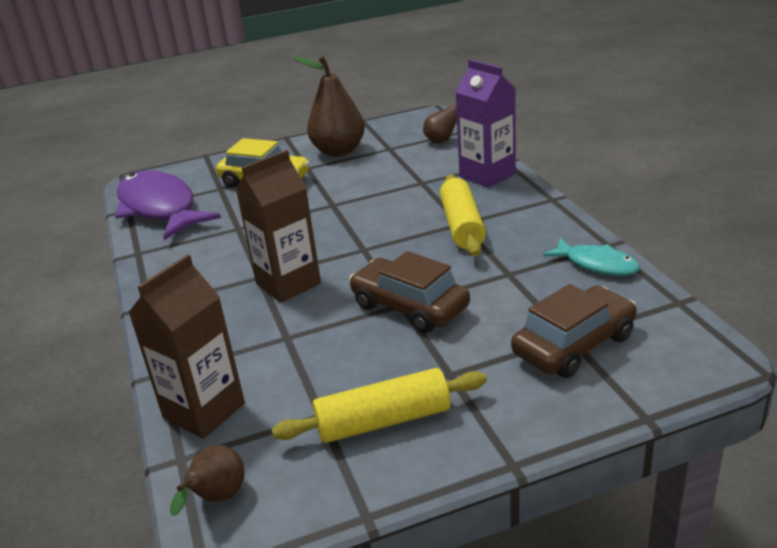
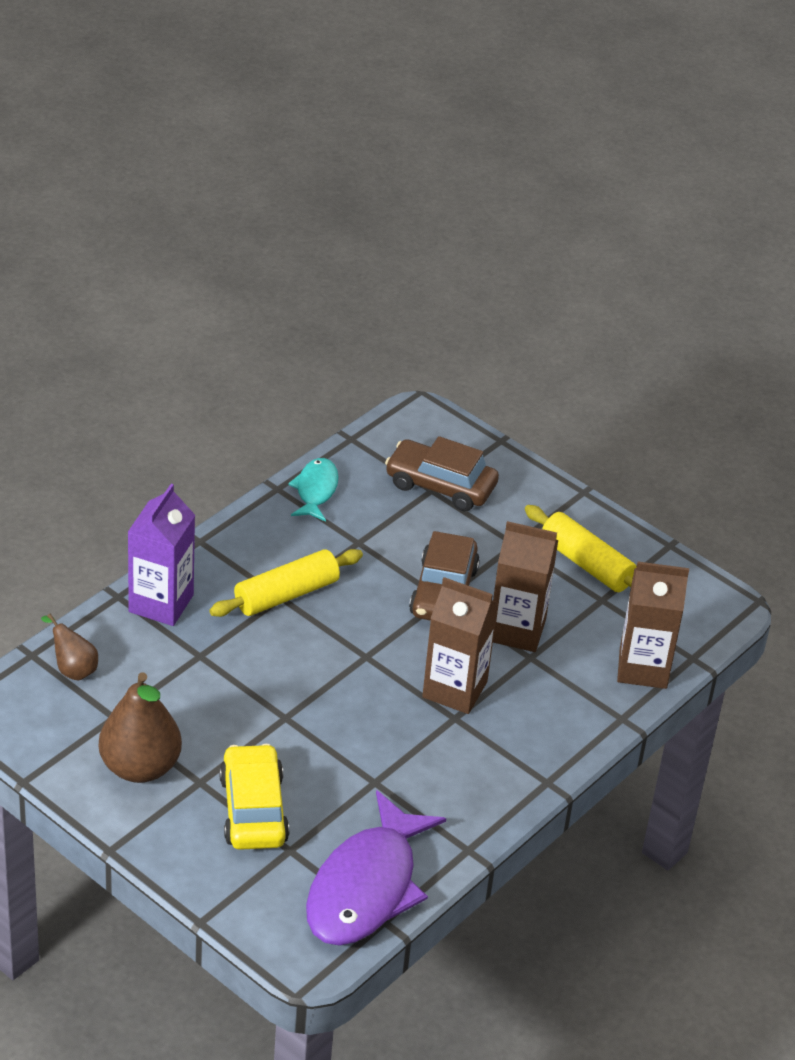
camera: 125 degrees left, 10 degrees up
(217, 499) = (709, 620): brown pear -> none
(326, 338) = (516, 630): none -> brown carton

